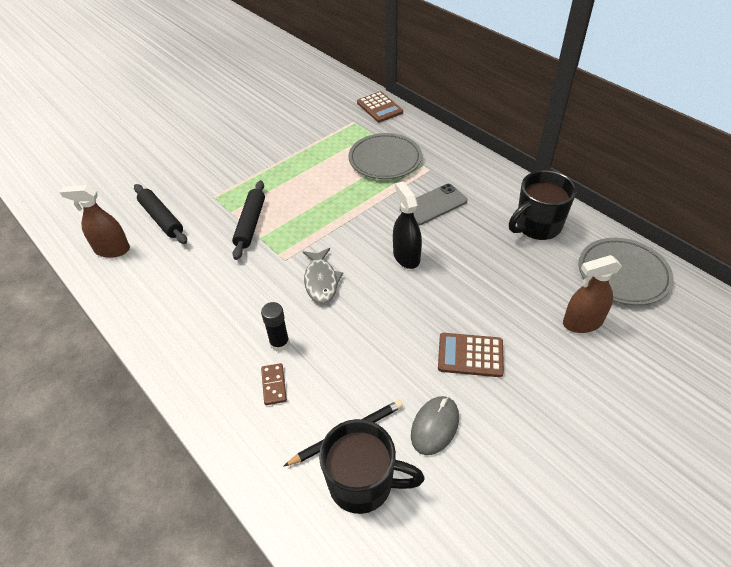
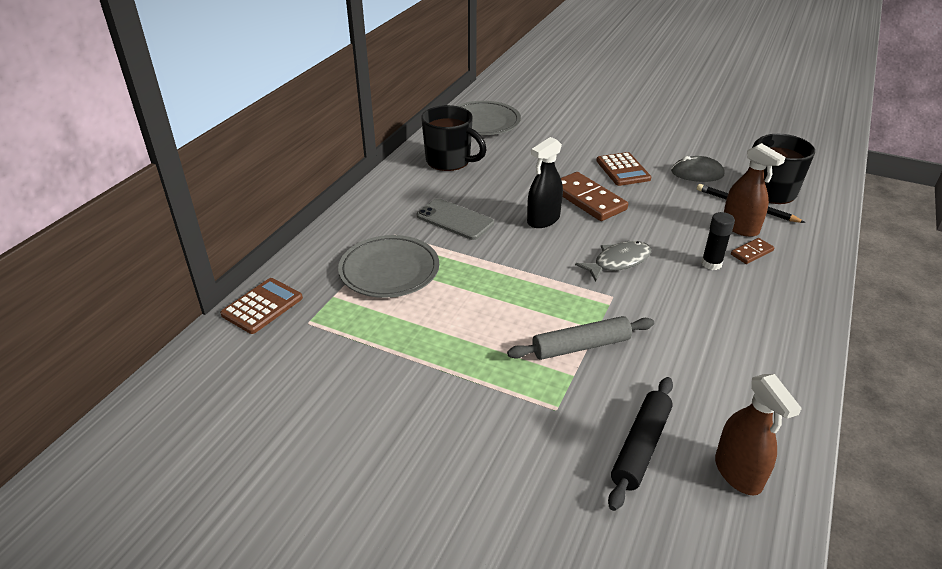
camera: 115 degrees left, 10 degrees down
(250, 224) = (581, 346): black rolling pin -> grey rolling pin
(424, 300) = (588, 199): none -> brown domino
(582, 323) = (548, 133): brown spray bottle -> brown spray bottle (740, 227)

